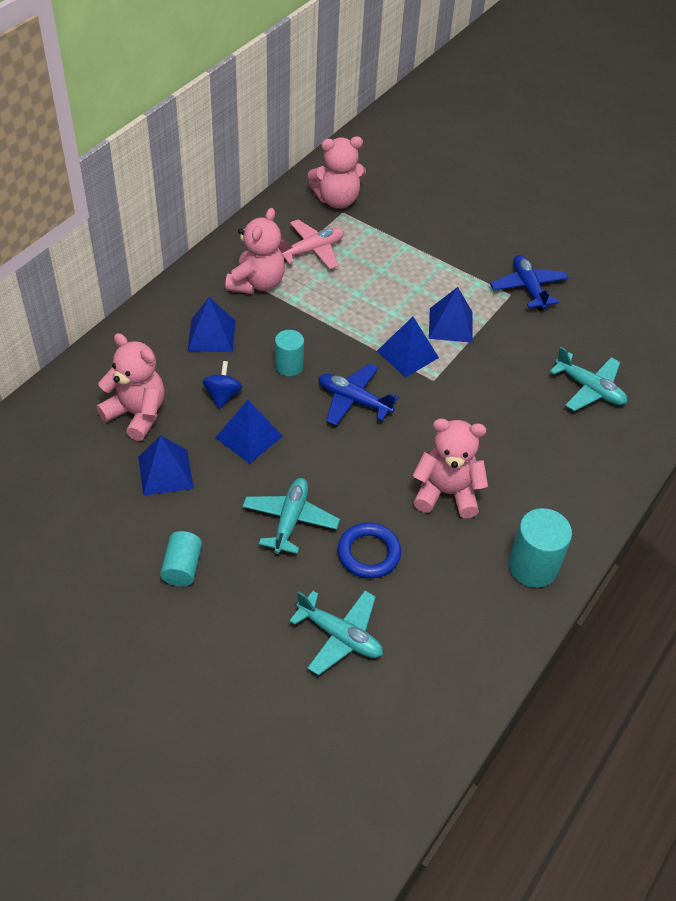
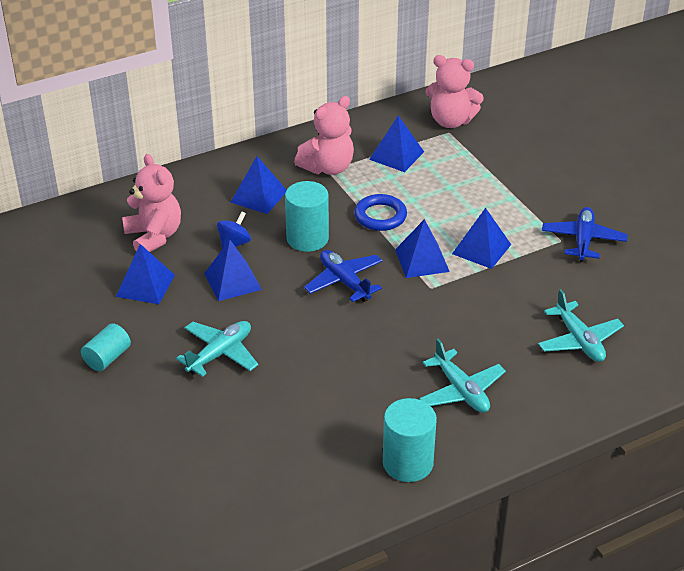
camera: 30 degrees right, 10 degrees down
(289, 366) = (307, 238): turquoise cylinder -> turquoise cylinder, size x1.54
(312, 251) = (396, 155): pink plane -> blue pyramid
(339, 636) = (196, 452): turquoise plane -> turquoise plane (461, 390)
(368, 553) = (267, 401): blue ring -> blue ring (380, 216)
(446, 493) = (373, 379): pink teddy bear -> none

